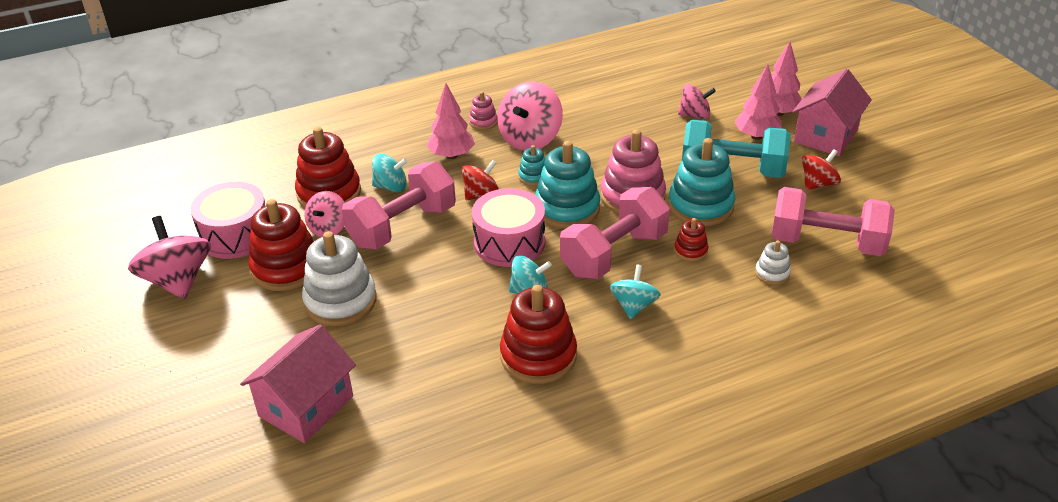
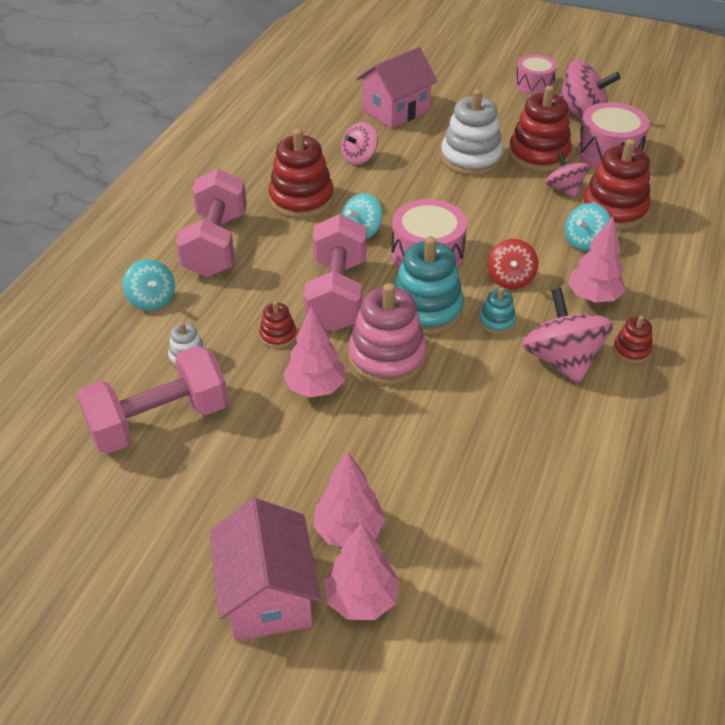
camera: 135 degrees right, 5 degrees up
(137, 344) = (534, 84): none -> pink drum
(306, 406) = (395, 110): pink house -> pink house turned 60 degrees clockwise
(402, 226) = (520, 220): pink dumbbell -> pink dumbbell (216, 245)
(483, 122) = (631, 350): pink stacking toy -> red stacking toy
(633, 306) = (275, 265): turquoise spinning top -> turquoise spinning top (152, 300)
(695, 115) = (451, 516): pink spinning top -> pink spinning top (359, 158)
(700, 206) = (315, 387): turquoise stacking toy -> pink tree
(732, 170) = (328, 456): turquoise dumbbell -> none
(818, 184) = (220, 498): red spinning top -> none

